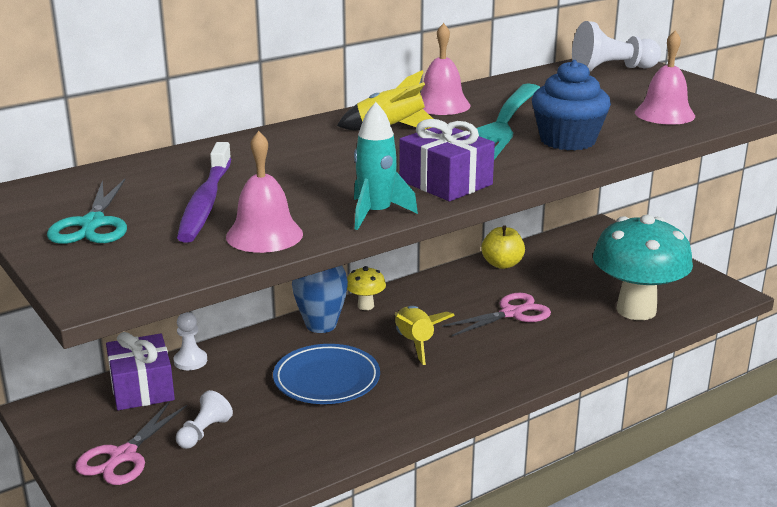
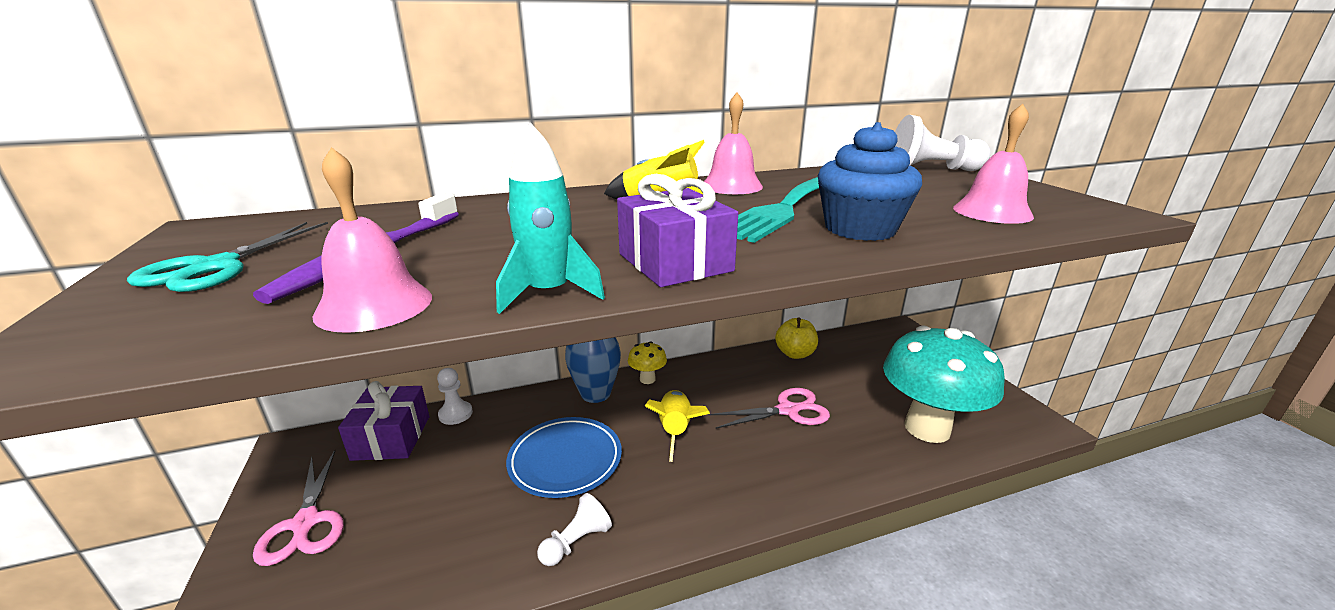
camera: 15 degrees right, 0 degrees up
(122, 456) = (305, 523): pink scissors -> pink scissors turned 60 degrees counterclockwise
(204, 432) = (404, 507): white pawn -> white pawn (576, 542)

